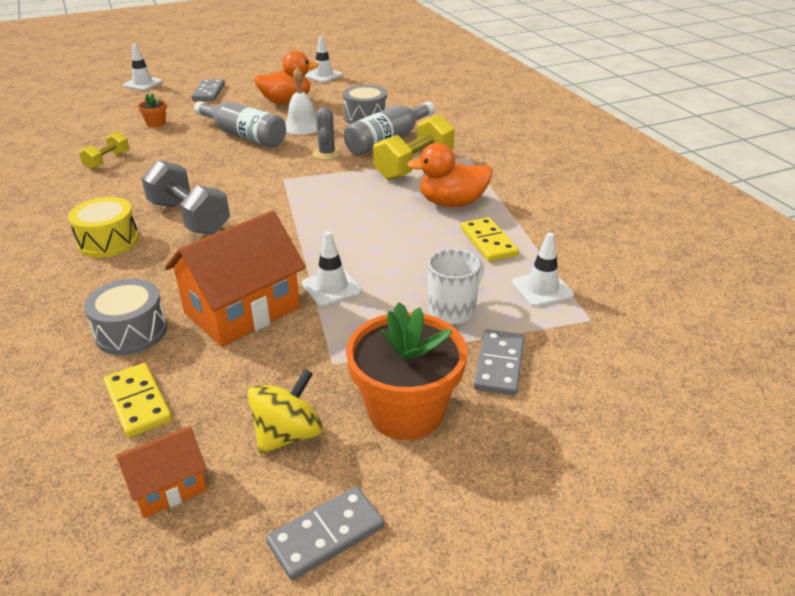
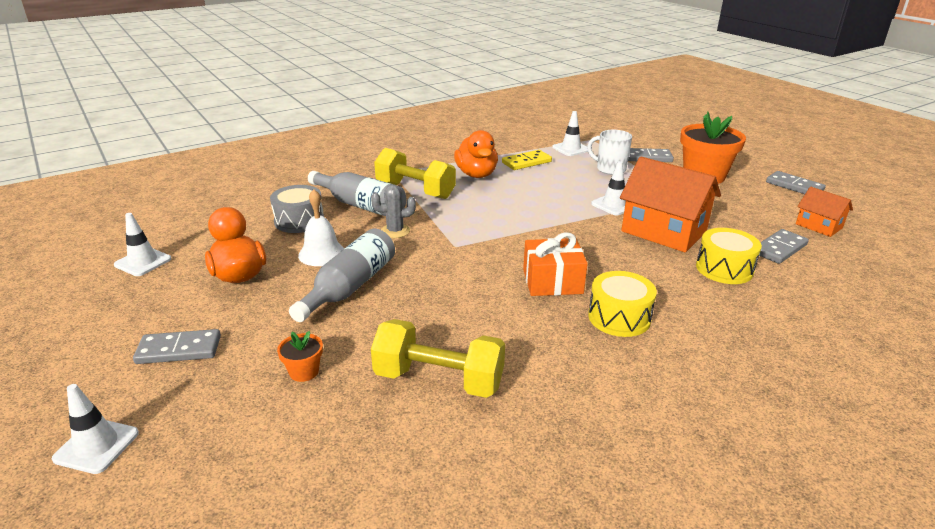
camera: 100 degrees left, 5 degrees down
(107, 161) = (439, 380): yellow dumbbell -> yellow dumbbell, size x1.80
(131, 332) = (724, 269): grey drum -> yellow drum
(138, 402) = (779, 249): yellow domino -> grey domino
(189, 218) = (552, 281): grey dumbbell -> orange gift
(288, 434) = (751, 201): yellow spinning top -> none

